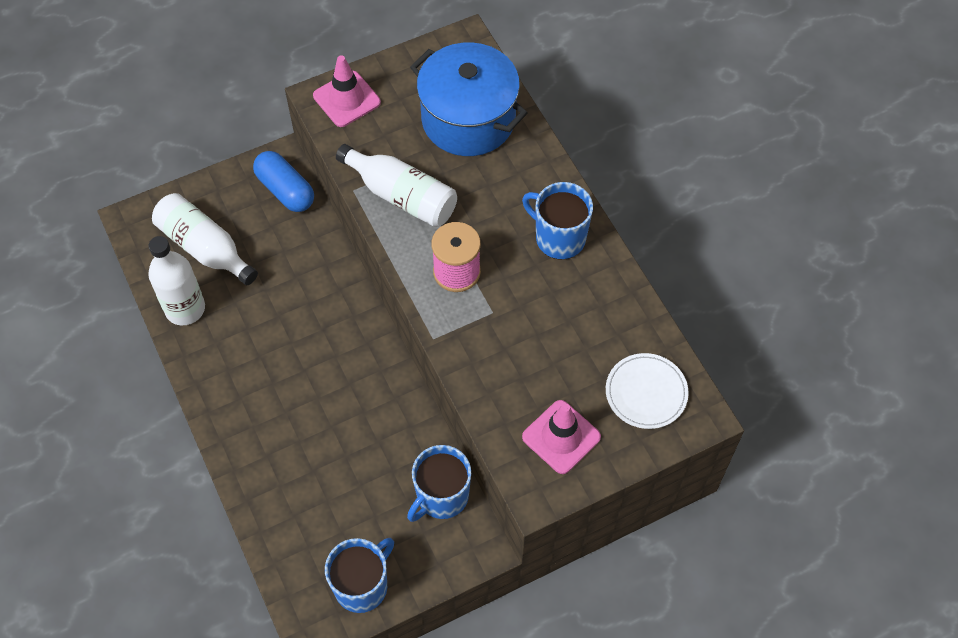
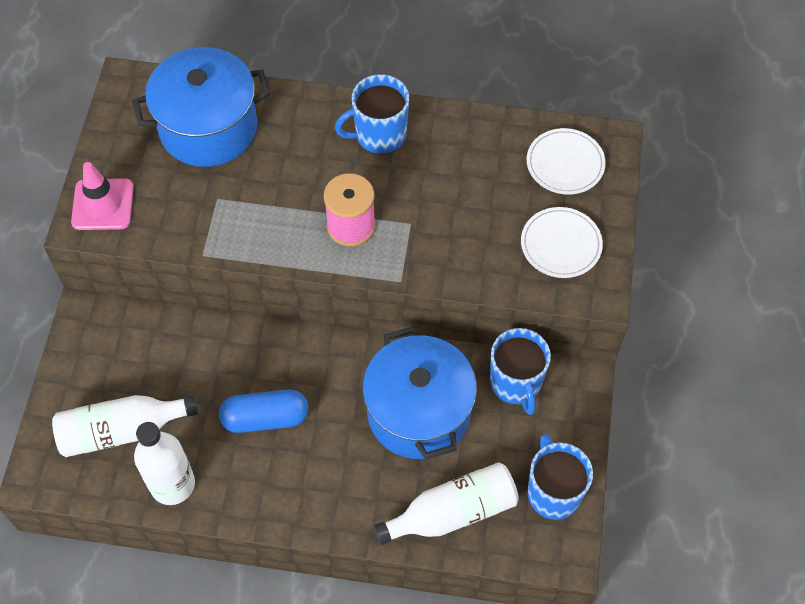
camera: 55 degrees left, 0 degrees up
(285, 190) = (119, 328): blue capsule -> blue capsule (265, 418)
(362, 439) = (418, 412): none -> blue pot
(402, 196) = (241, 221): white bottle -> white bottle (453, 512)
(561, 437) = (561, 244): pink traffic cone -> white plate

